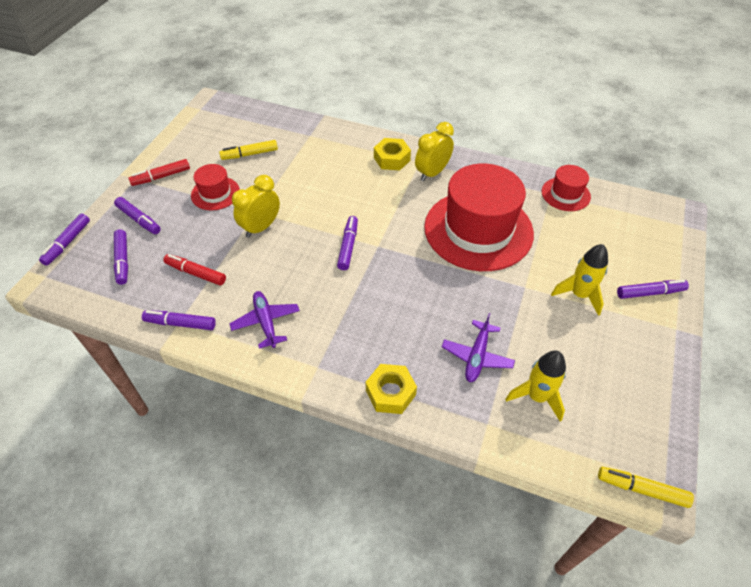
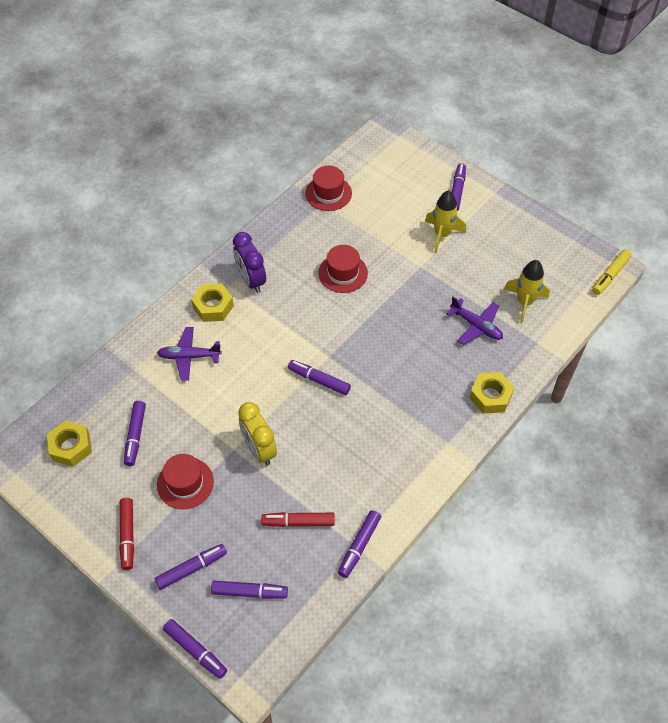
camera: 70 degrees left, 5 degrees up
(196, 273) = (298, 522): red marker -> red marker turned 45 degrees clockwise
(229, 126) = (71, 447): none -> yellow nut
(249, 154) = (135, 436): yellow marker -> purple marker
(266, 322) = (385, 471): purple plane -> purple plane (189, 356)
(432, 173) = (251, 280): yellow clock -> purple clock
(478, 230) = (343, 273): red hat -> red hat, size x0.47

